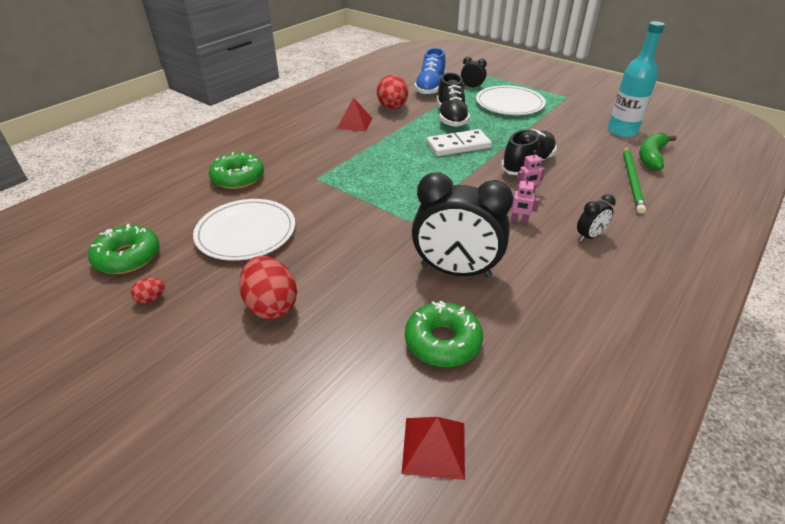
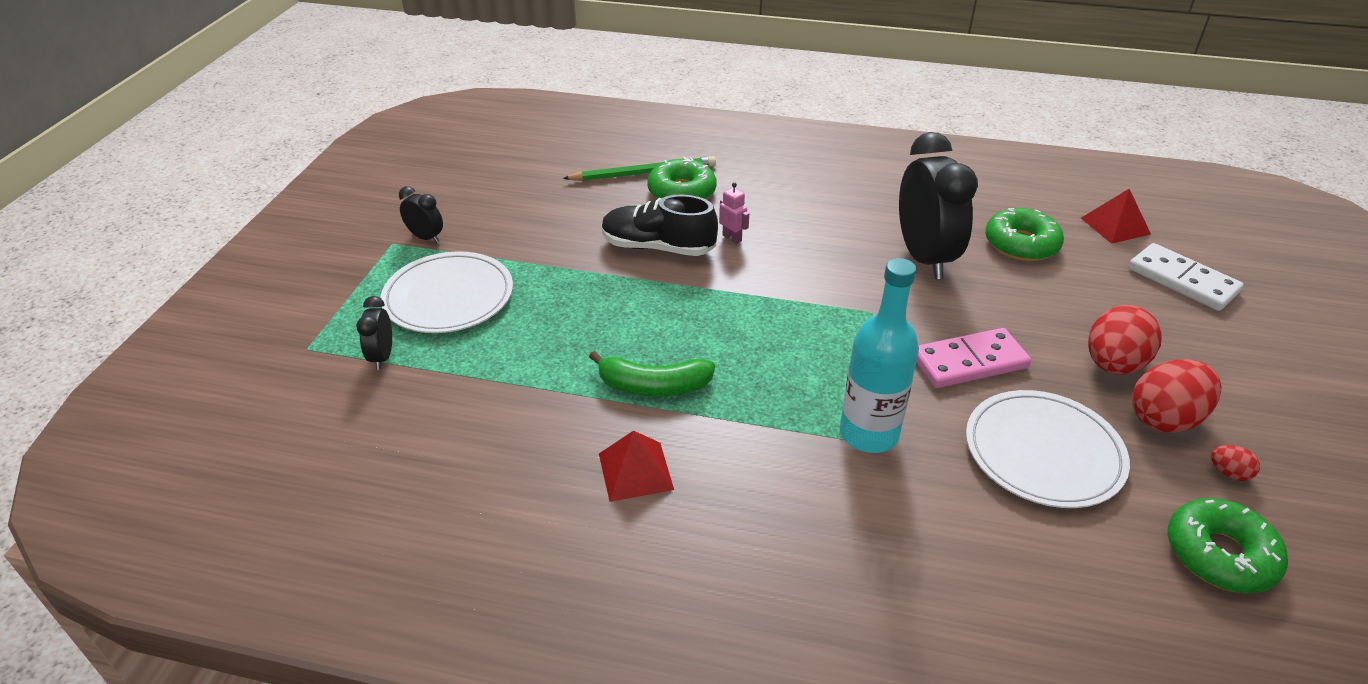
camera: 115 degrees left, 0 degrees up
(238, 178) = (942, 545): green donut -> green donut (682, 192)
(333, 239) = (969, 362): none -> pink domino
(392, 108) = (536, 440): red egg -> red egg (1164, 419)
(430, 88) = (405, 415): blue shoe -> none
(451, 117) = (540, 350): black shoe -> none
(458, 146) = (643, 318): white domino -> white domino (1182, 280)
(519, 221) = (796, 234): pink robot -> none
(589, 236) = (784, 189): black clock -> black clock (426, 237)
(622, 131) = (506, 187): turquoise bottle -> turquoise bottle (869, 434)
(651, 157) = (572, 164): green banana -> green banana (653, 386)

